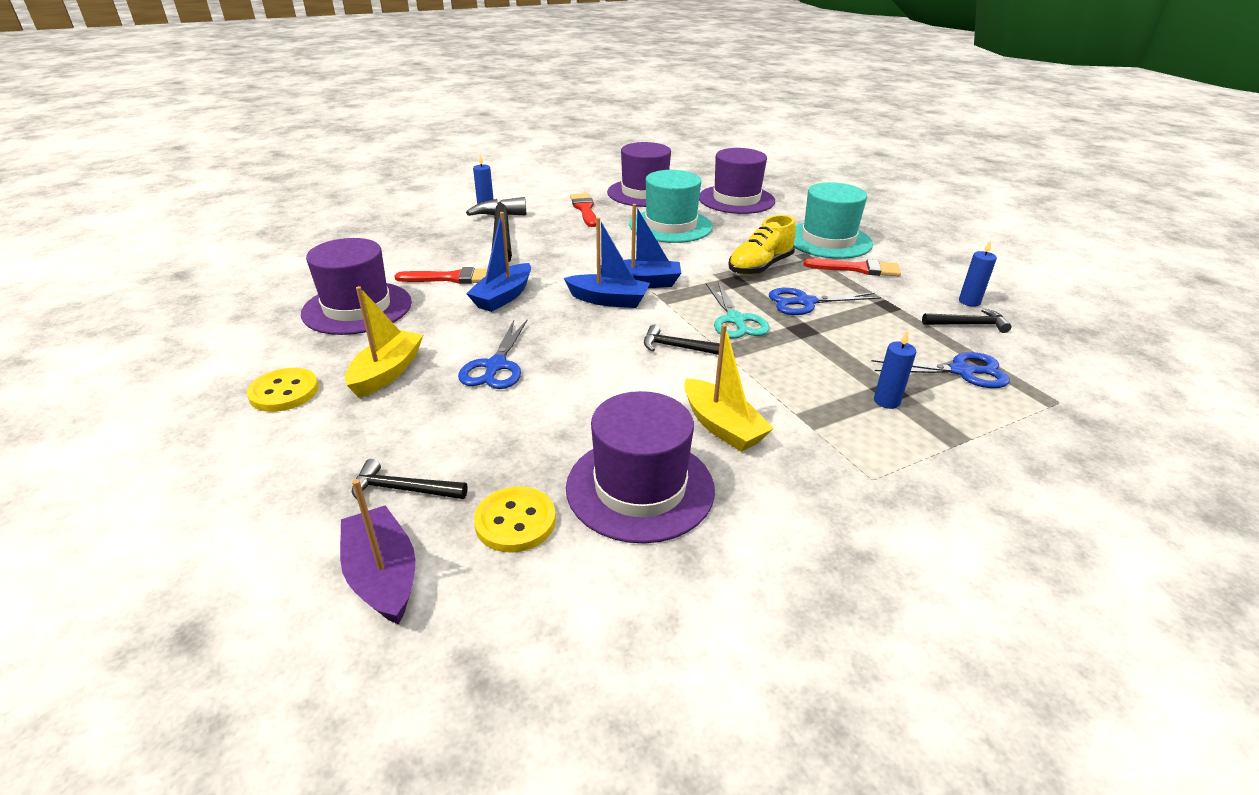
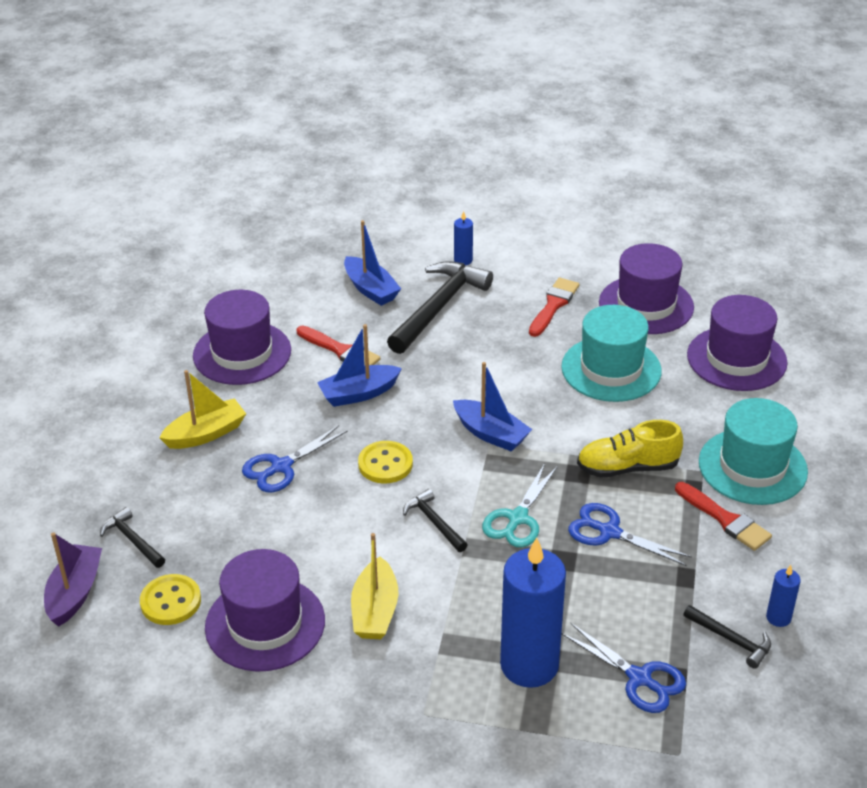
camera: 40 degrees right, 5 degrees up
(284, 392) = (131, 418): yellow button -> yellow button (385, 464)
(608, 300) = (438, 440): blue boat -> blue boat (371, 289)
(886, 401) = (529, 665): blue candle -> blue candle, size x2.29

